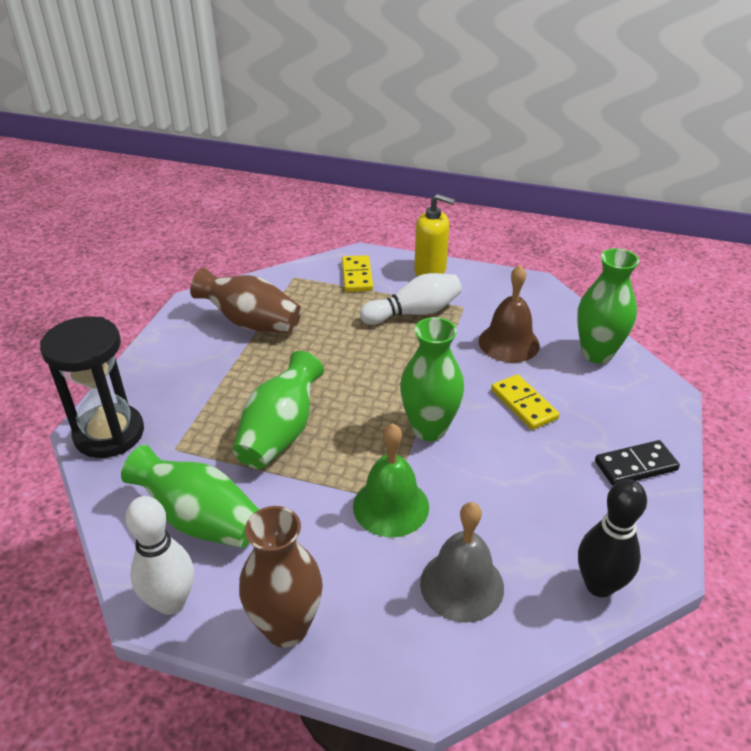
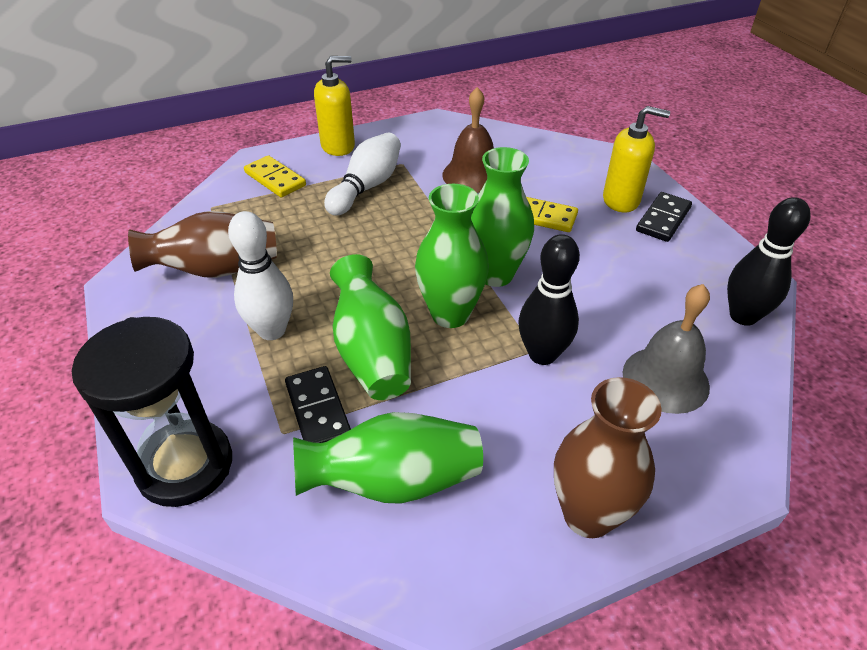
camera: 40 degrees left, 5 degrees up
(171, 602) = (462, 577): white bowling pin -> white bowling pin (272, 330)
(208, 448) = (318, 410): none -> black domino
(391, 506) = (542, 354): green bell -> black bowling pin
(597, 354) = (544, 153): green vase -> green vase (450, 314)
(617, 429) = (621, 200): none -> yellow soap dispenser

